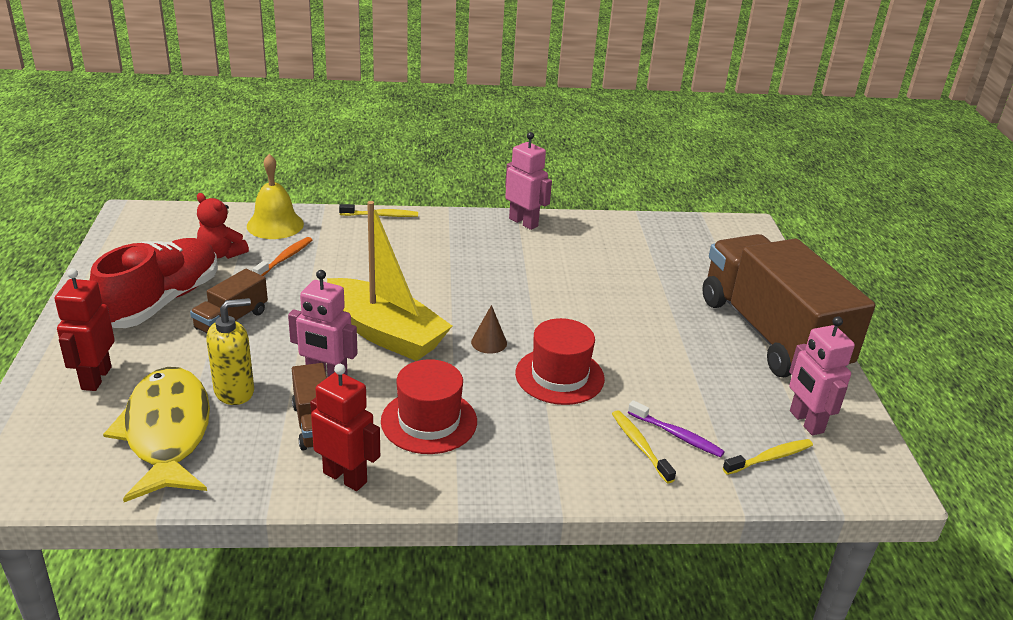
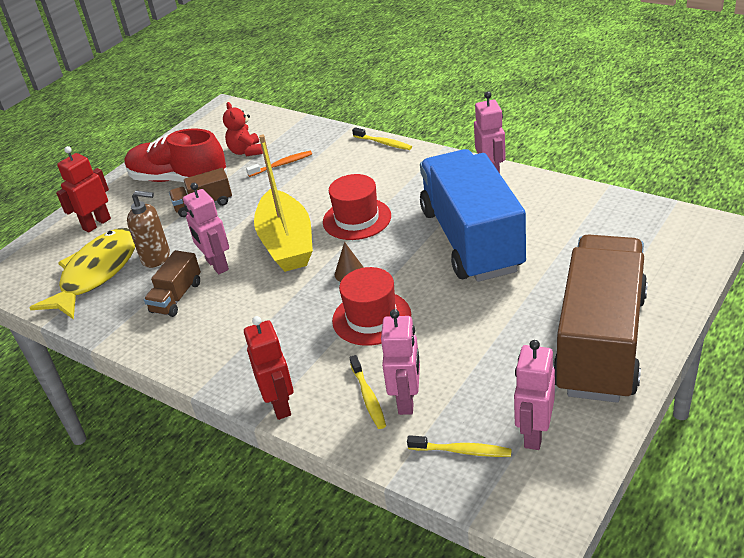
camera: 45 degrees right, 5 degrees up
(162, 301) = (178, 179): red shoe -> red shoe turned 135 degrees counterclockwise
(235, 391) = (156, 257): yellow soap dispenser -> brown soap dispenser
(275, 225) = (302, 135): yellow bell -> none
(345, 477) = (157, 341): red robot -> red robot (280, 405)
(429, 421) = (245, 321): red hat -> red hat (357, 219)
(571, 282) = (471, 240): none -> blue truck
(640, 446) = (368, 397): yellow toothbrush -> yellow toothbrush turned 150 degrees clockwise
(677, 435) = (407, 400): purple toothbrush -> pink robot

